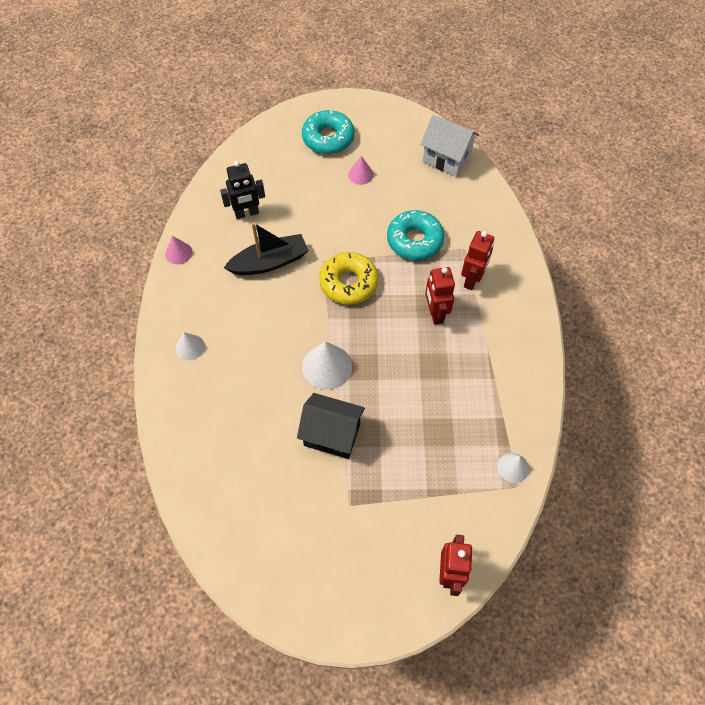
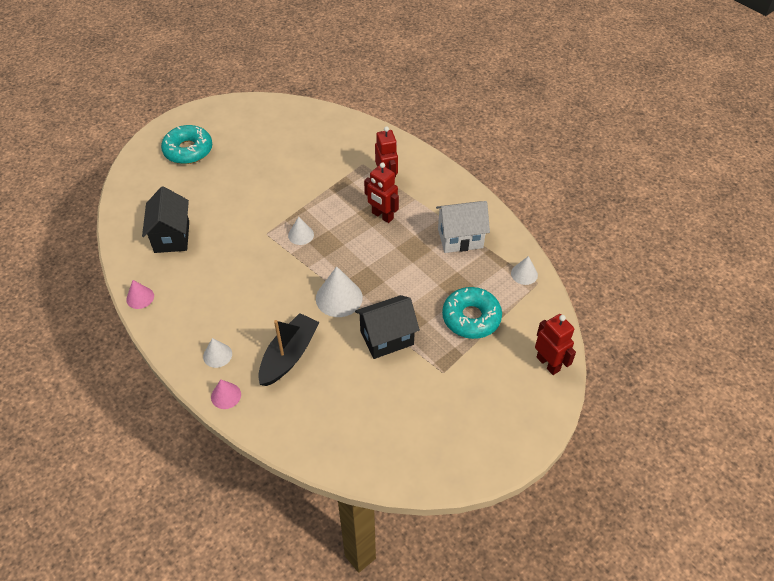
camera: 40 degrees left, 10 degrees down
(247, 213) = (172, 237): black robot -> black house
(269, 262) = (225, 258): black boat -> black boat (289, 355)
(349, 283) = (301, 235): yellow donut -> white cone
(360, 174) = (238, 160): pink cone -> pink cone (226, 395)
(414, 240) = (322, 179): turquoise donut -> turquoise donut (471, 318)
(446, 159) = (293, 116): white house -> white house (460, 238)

